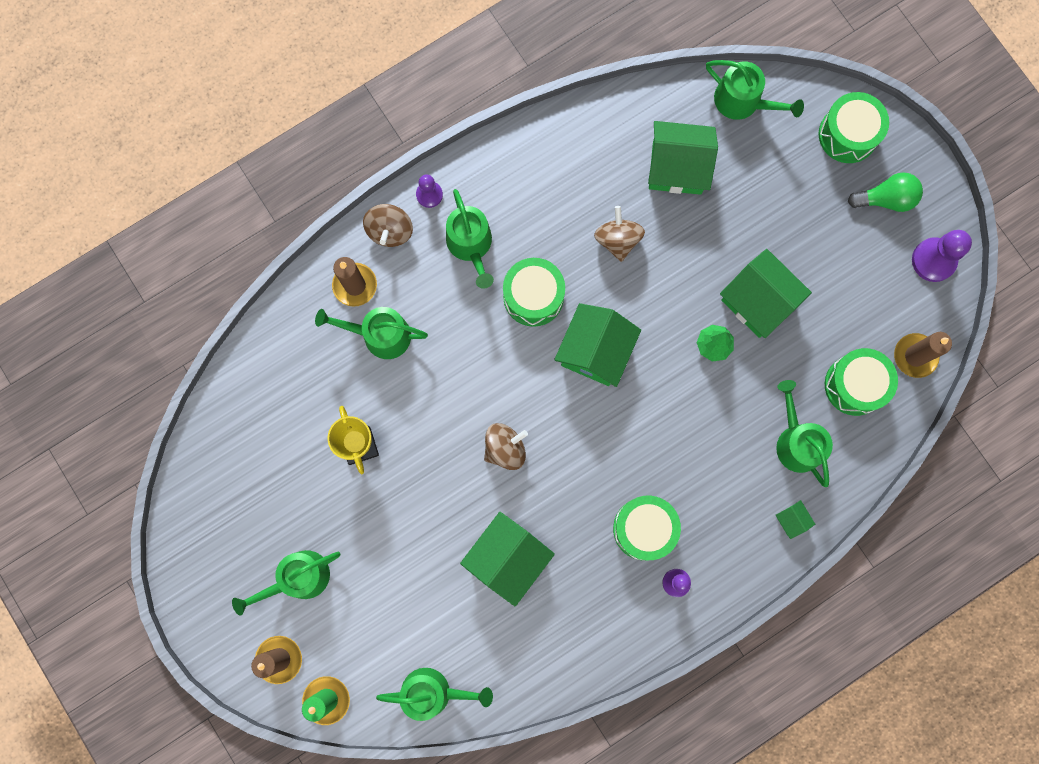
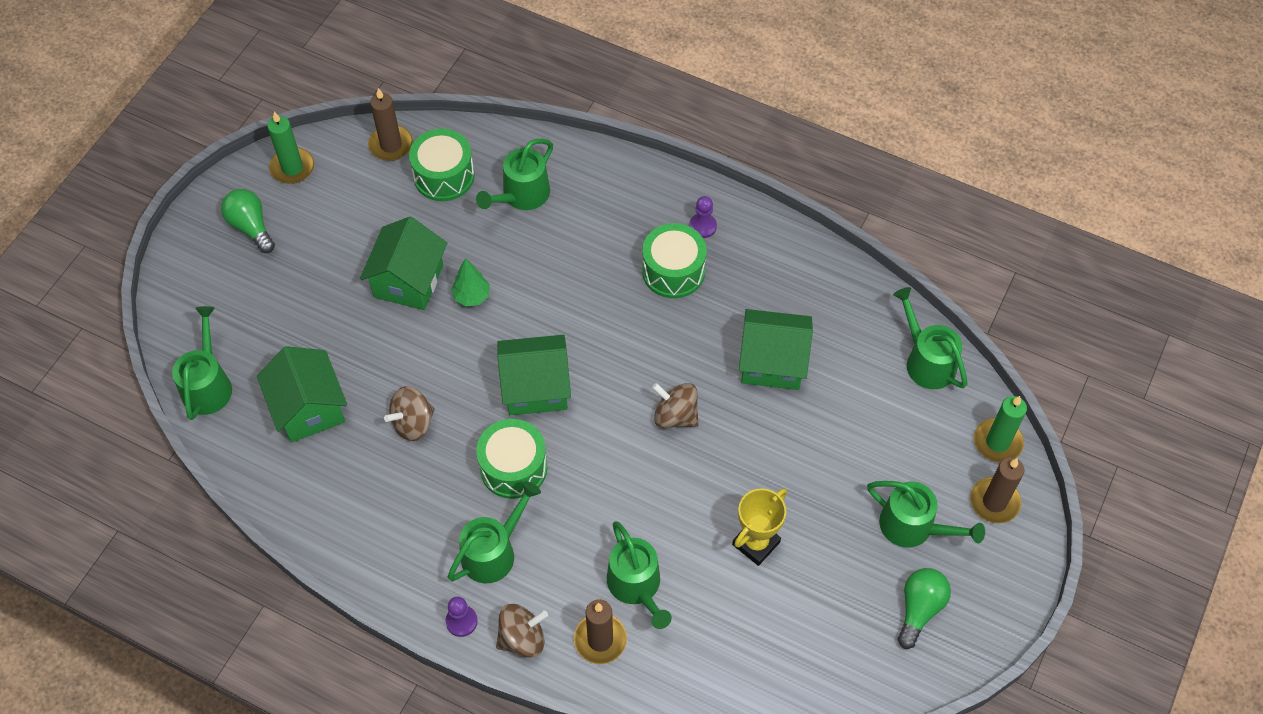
camera: 120 degrees left, 20 degrees down
(233, 537) = (919, 609): none -> green light bulb
(791, 520) = (593, 170): green house -> none
(848, 135) = (200, 283): green drum -> none
(933, 260) = (292, 168): purple pawn -> green candle

